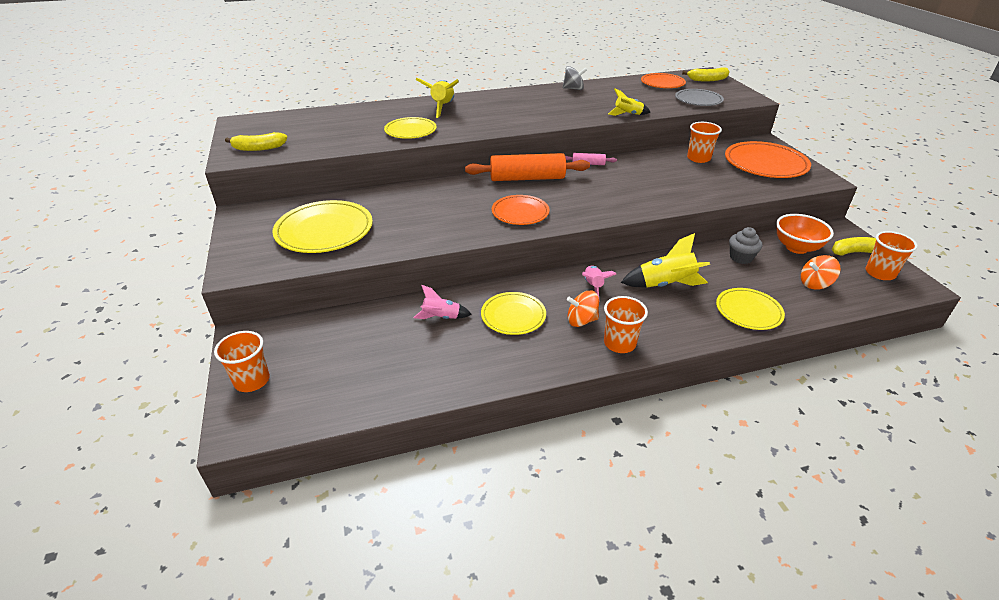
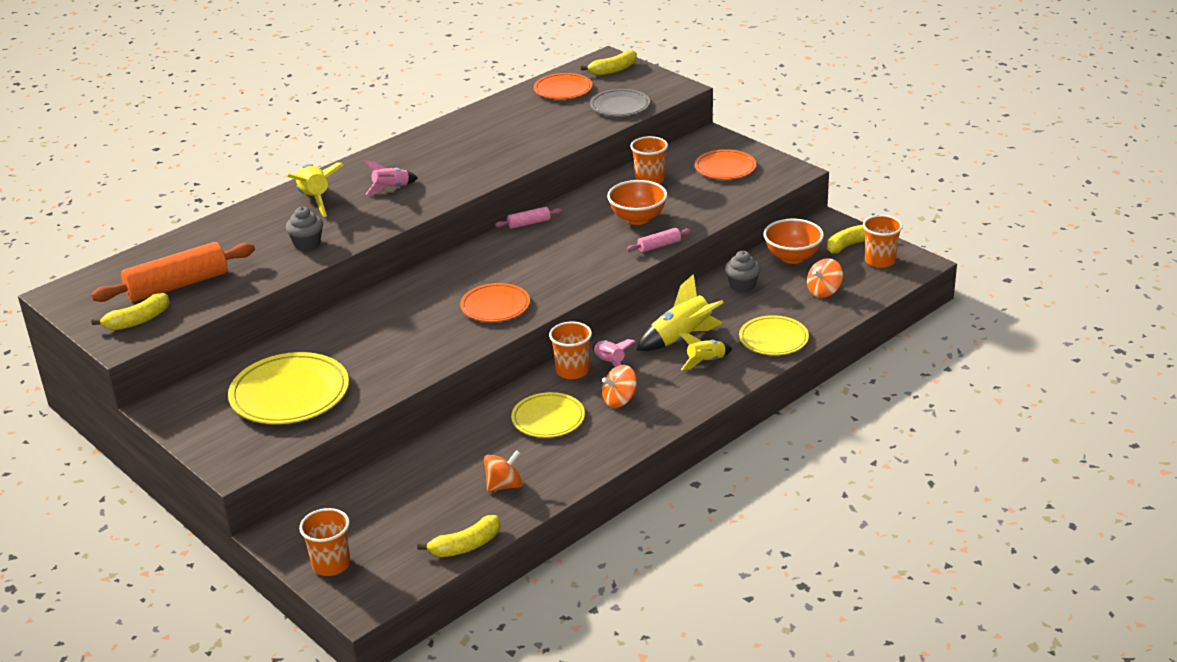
camera: 25 degrees left, 5 degrees down
(361, 408) = (466, 546): none -> yellow banana
(410, 131) = (307, 243): yellow plate -> grey cupcake
(436, 363) = (504, 485): none -> orange spinning top
(441, 317) = (474, 445): pink rocket -> pink rocket (391, 188)
(527, 178) = (471, 262): orange rolling pin -> orange rolling pin (177, 285)
(573, 89) = (459, 126): grey spinning top -> none
(619, 343) = (669, 408): orange cup -> orange cup (572, 371)
(628, 114) = (551, 149): yellow rocket -> yellow rocket (705, 361)
(673, 181) = (637, 218): none -> orange bowl
(679, 204) = (659, 246): none -> pink rolling pin
(765, 164) = (725, 168): orange plate -> orange plate, size x0.63

